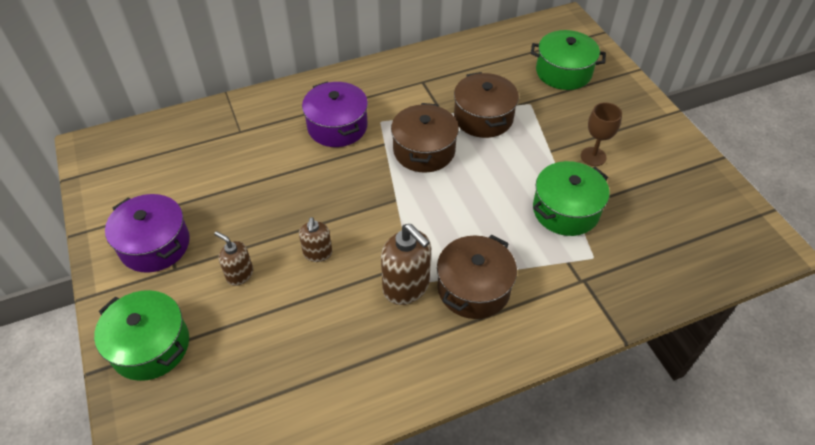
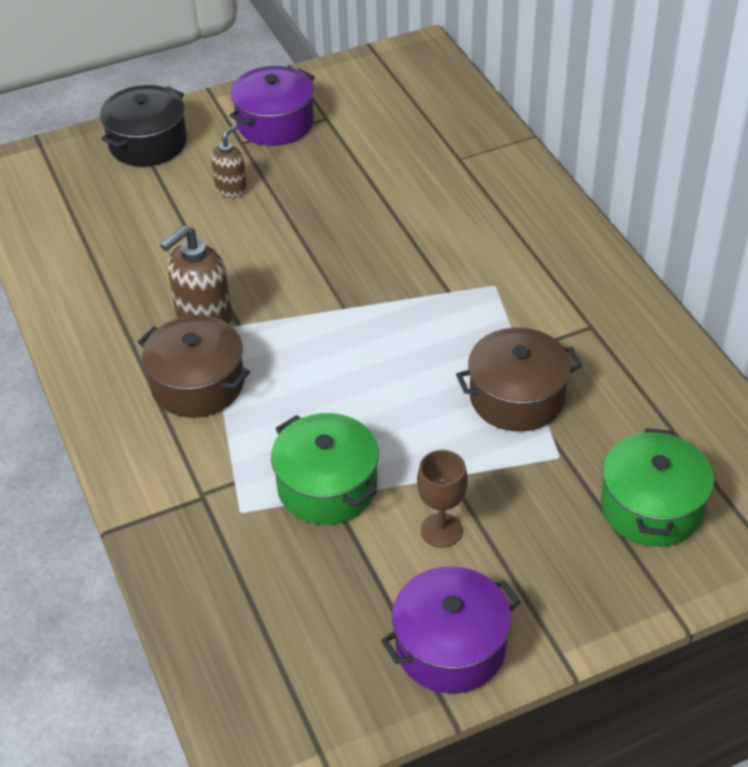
camera: 90 degrees right, 5 degrees down
(150, 346) = (148, 143): green pot -> black pot
(317, 253) = (258, 245): brown soap dispenser -> none
(337, 126) = (478, 243): purple pot -> purple pot (450, 647)
(424, 150) = (438, 332): brown pot -> none

